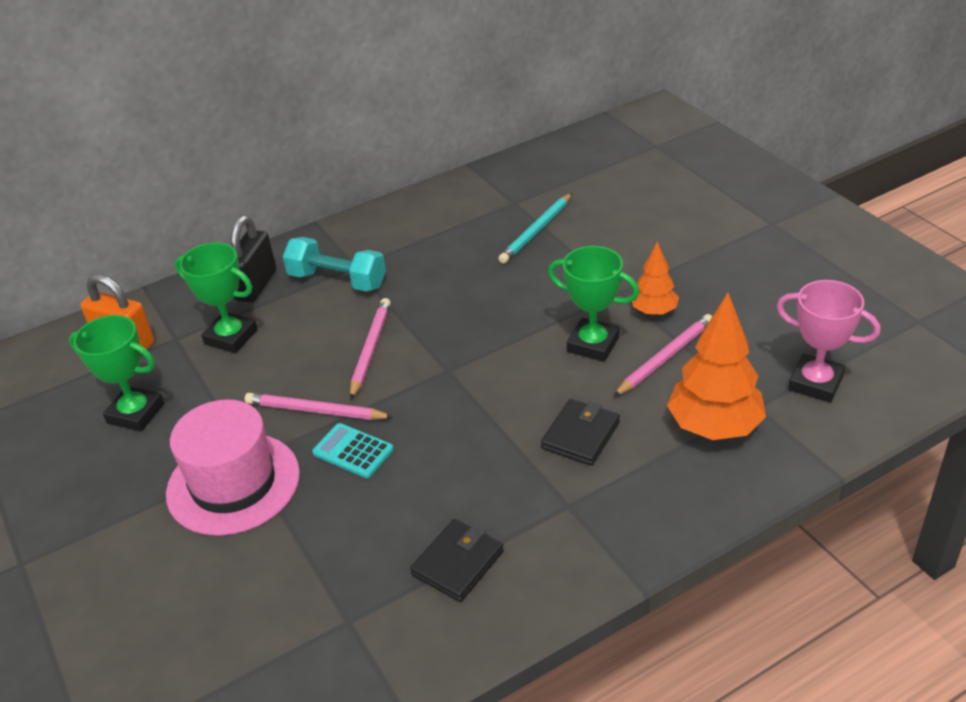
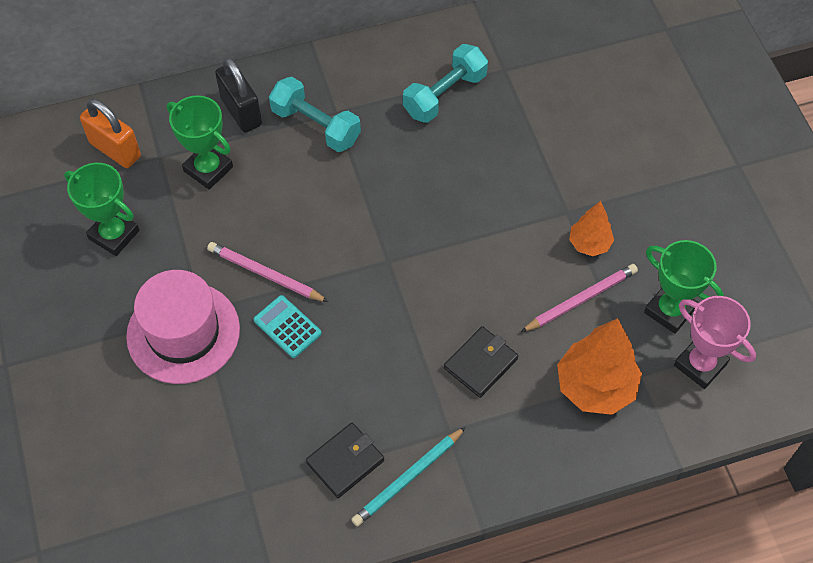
camera: 10 degrees right, 20 degrees up
(256, 285) = (241, 112): black padlock -> black padlock turned 60 degrees counterclockwise
(370, 349) = (327, 218): pink pencil -> none
(462, 232) = (445, 95): none -> turquoise dumbbell
(536, 231) = (514, 113): turquoise pencil -> turquoise pencil (408, 478)
(593, 344) = (522, 267): green trophy -> green trophy (669, 310)

